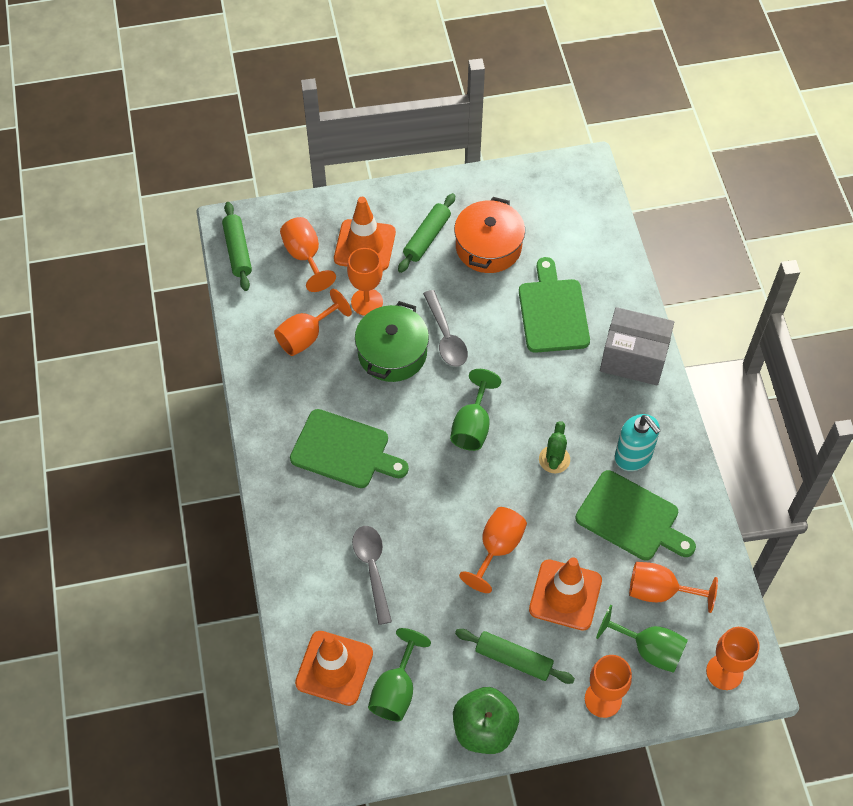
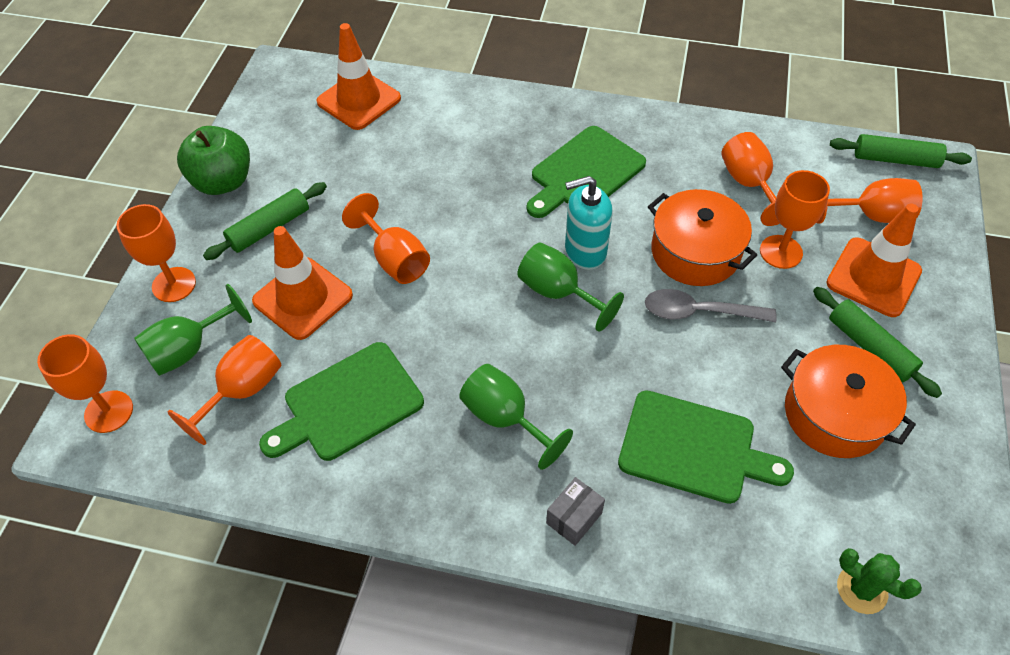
camera: 115 degrees right, 5 degrees down
(372, 569) = (437, 154): grey spoon -> none
(392, 353) = (695, 252): green pot -> orange pot
(396, 690) = (307, 133): green goblet -> green goblet (504, 418)
(554, 459) = (471, 356): green cactus -> green cactus (862, 589)
(633, 358) = (574, 518): grey box -> grey box, size x0.49
(633, 456) = (427, 445): turquoise soap dispenser -> turquoise soap dispenser (585, 251)

